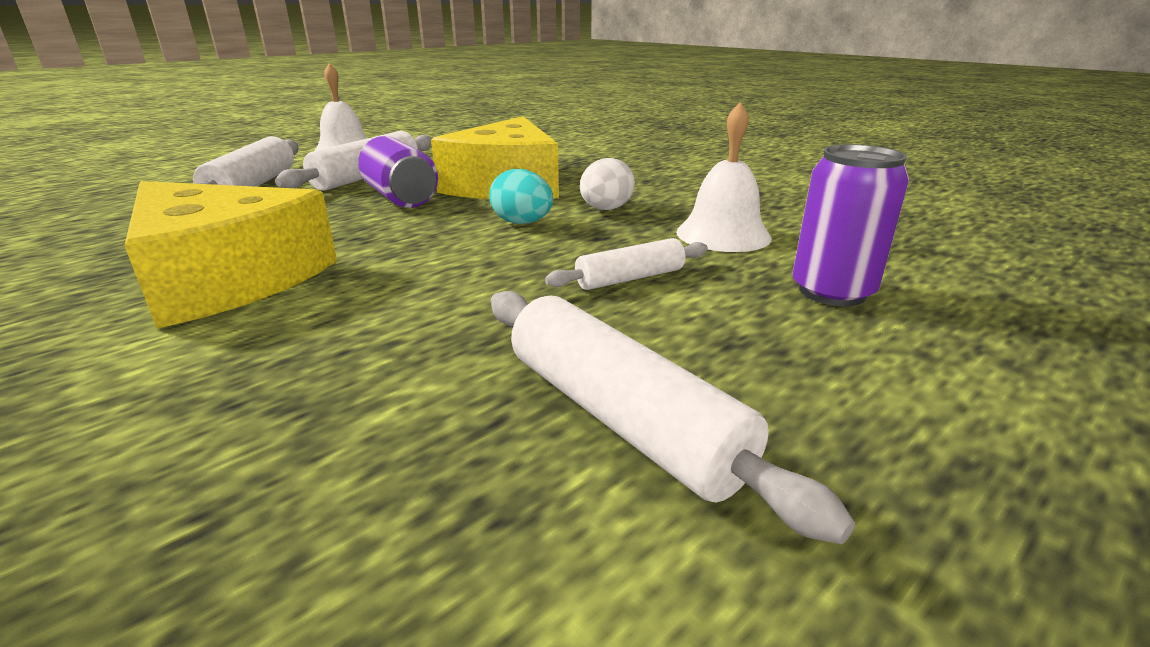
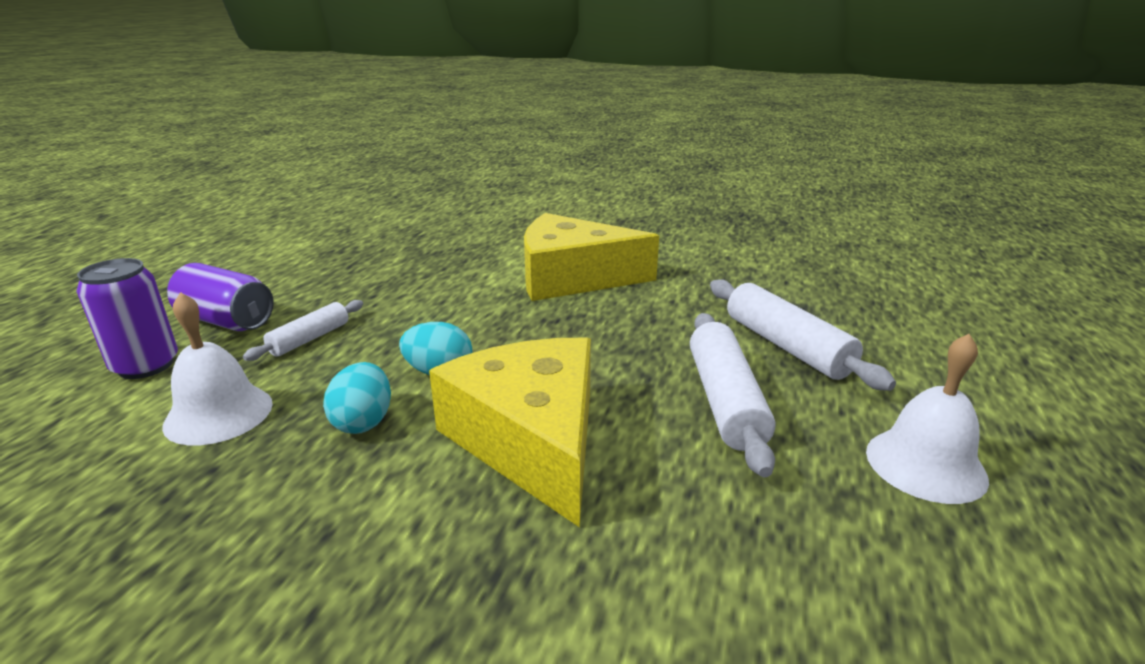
camera: 150 degrees right, 0 degrees up
(400, 197) = (611, 374): purple can -> purple can (226, 321)
(605, 209) = (363, 422): white egg -> turquoise egg
(621, 418) = (298, 276): white rolling pin -> none

